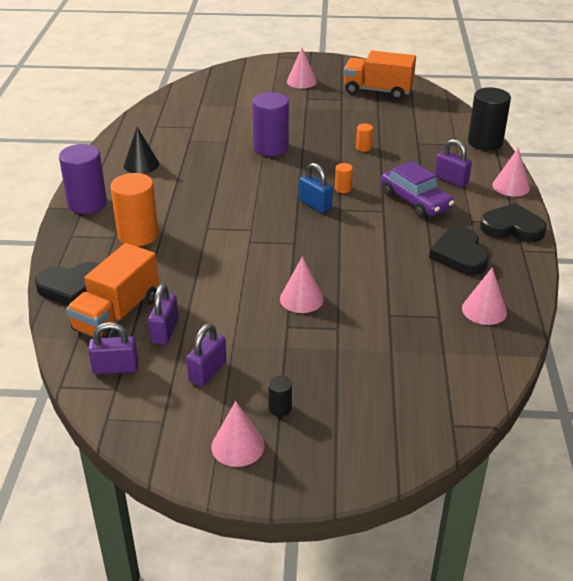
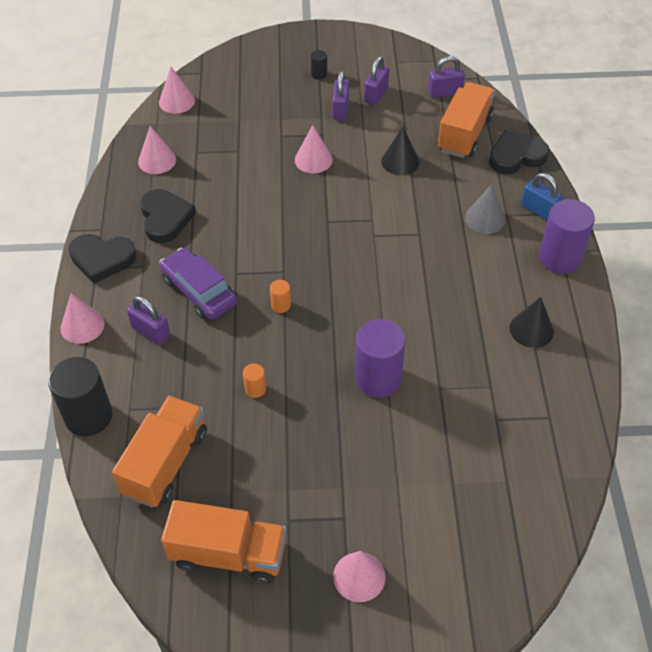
camera: 175 degrees right, 15 degrees up
(138, 235) = (485, 218): orange cylinder -> grey cone
(165, 331) = (419, 122): purple padlock -> purple padlock (340, 110)
(203, 290) = (400, 161): none -> black cone
(237, 446) = (343, 51): pink cone -> pink cone (176, 101)
(315, 204) = (311, 276): blue padlock -> blue padlock (539, 210)
(423, 121) = (166, 463): none -> orange truck

